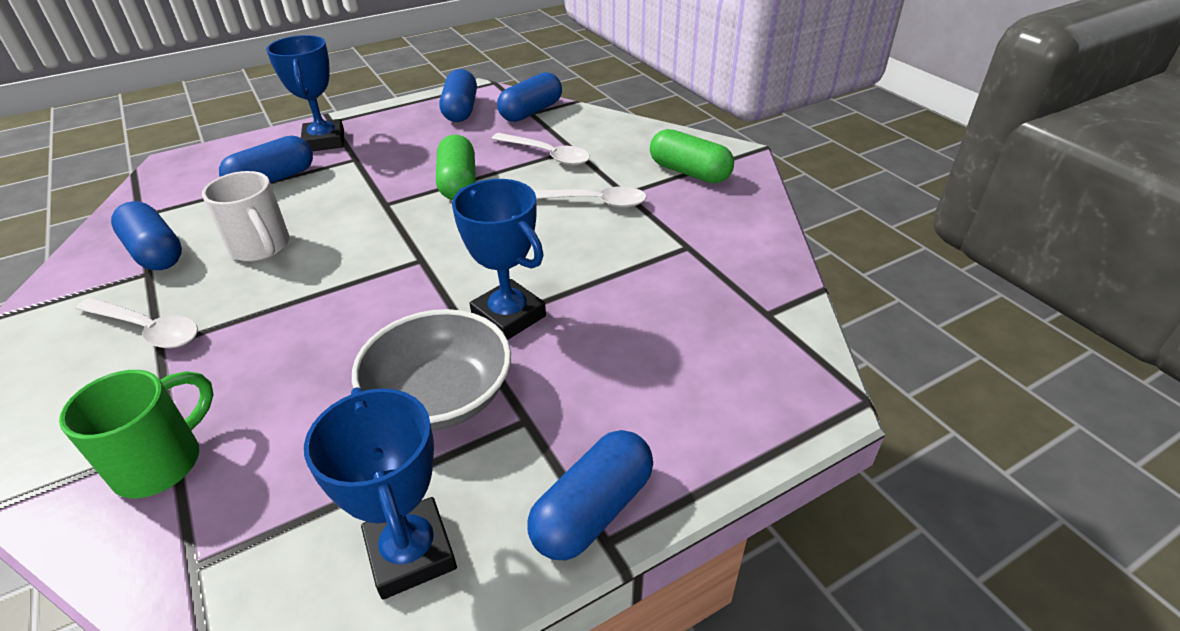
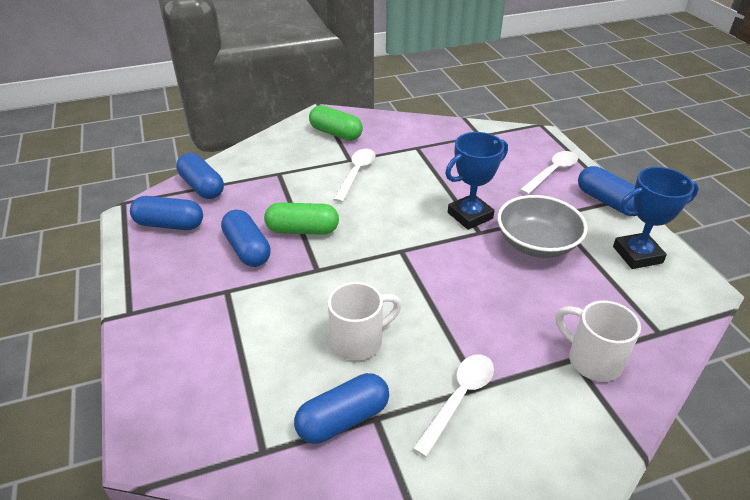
camera: 80 degrees left, 0 degrees up
(161, 462) = (592, 360): green mug -> white mug
(273, 180) = (239, 346): blue capsule -> blue capsule (247, 249)
(324, 141) = (176, 314): blue trophy -> none
(547, 155) = (281, 185): white spoon -> white spoon (552, 172)
(689, 172) = (336, 133): green capsule -> green capsule turned 75 degrees clockwise

